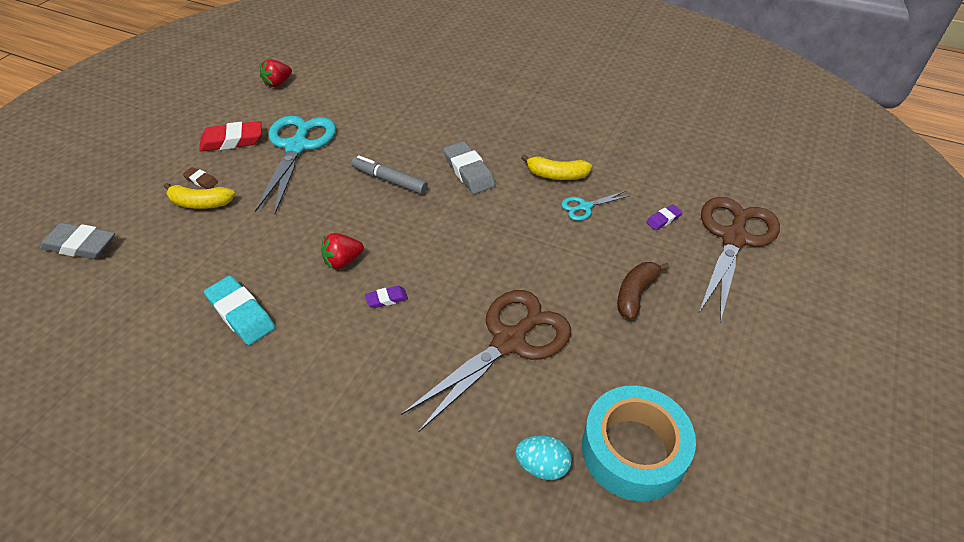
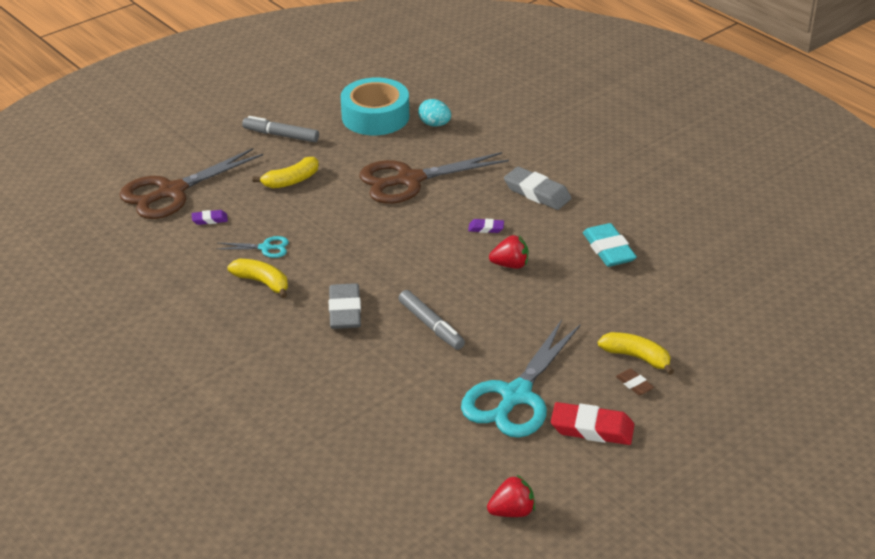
camera: 155 degrees left, 10 degrees down
(81, 245) = (759, 347): grey eraser -> grey eraser (537, 193)
(635, 294) = (291, 181): brown banana -> yellow banana
(715, 362) = (281, 135): none -> grey marker

